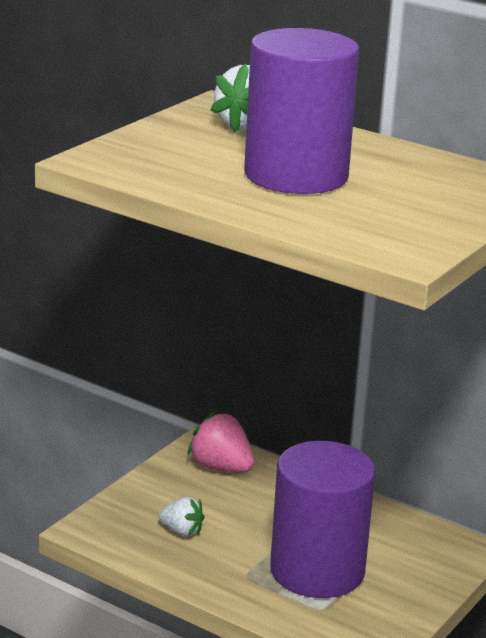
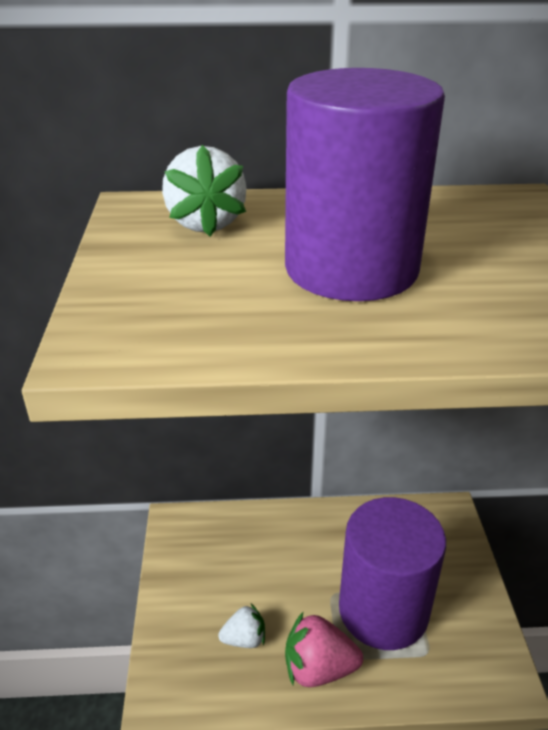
camera: 35 degrees left, 10 degrees up
(221, 467) = (211, 541): pink strawberry -> pink strawberry (318, 668)

